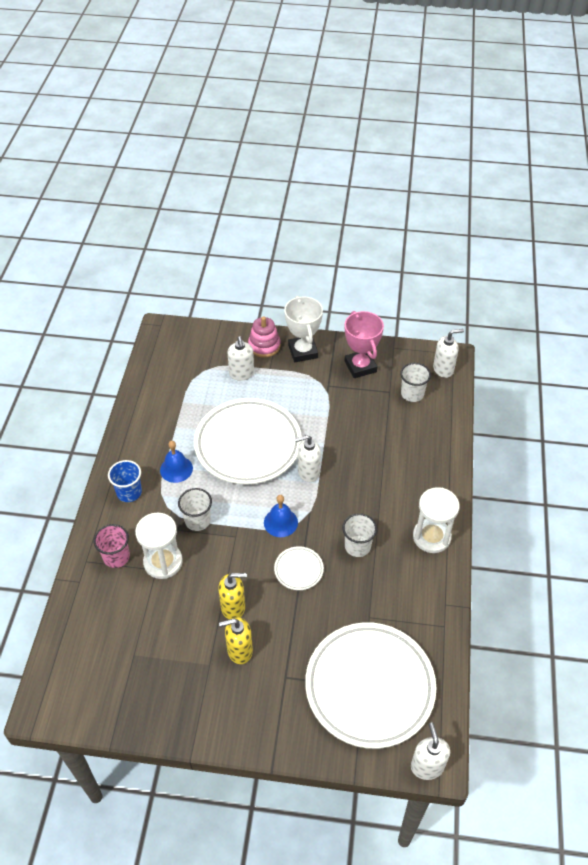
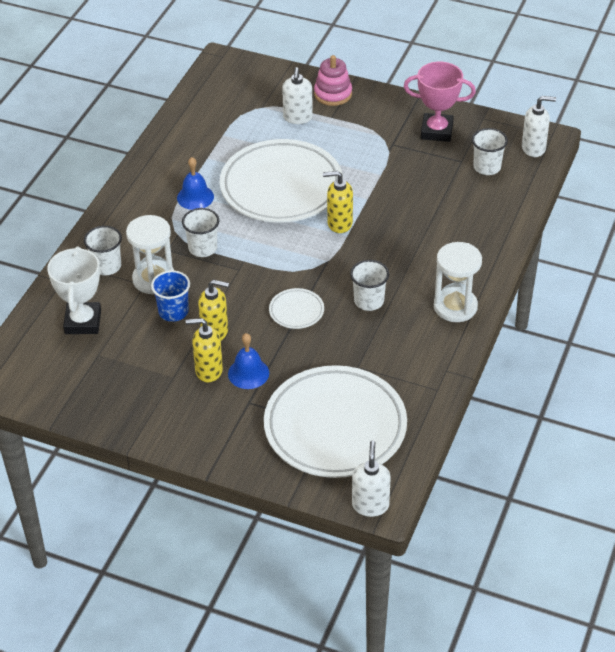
camera: 15 degrees right, 5 degrees down
(116, 557) = (106, 266): pink cup -> white cup
(129, 492) = (138, 210): blue cup -> blue cup (173, 312)
(280, 522) = (292, 265): blue bell -> blue bell (248, 373)
(303, 351) = (375, 106): white trophy -> white trophy (83, 322)
(308, 472) = (339, 223): white soap dispenser -> yellow soap dispenser
(360, 366) = (436, 131): pink trophy -> pink trophy turned 75 degrees counterclockwise

